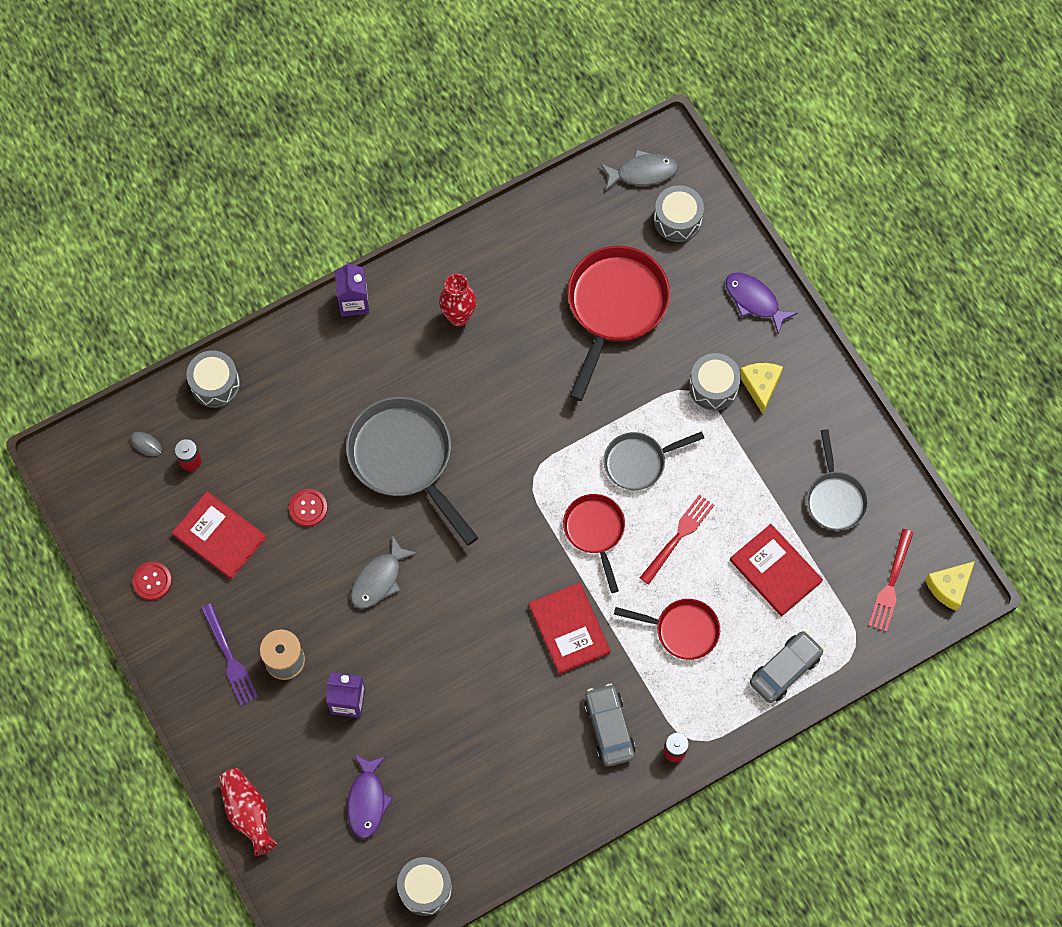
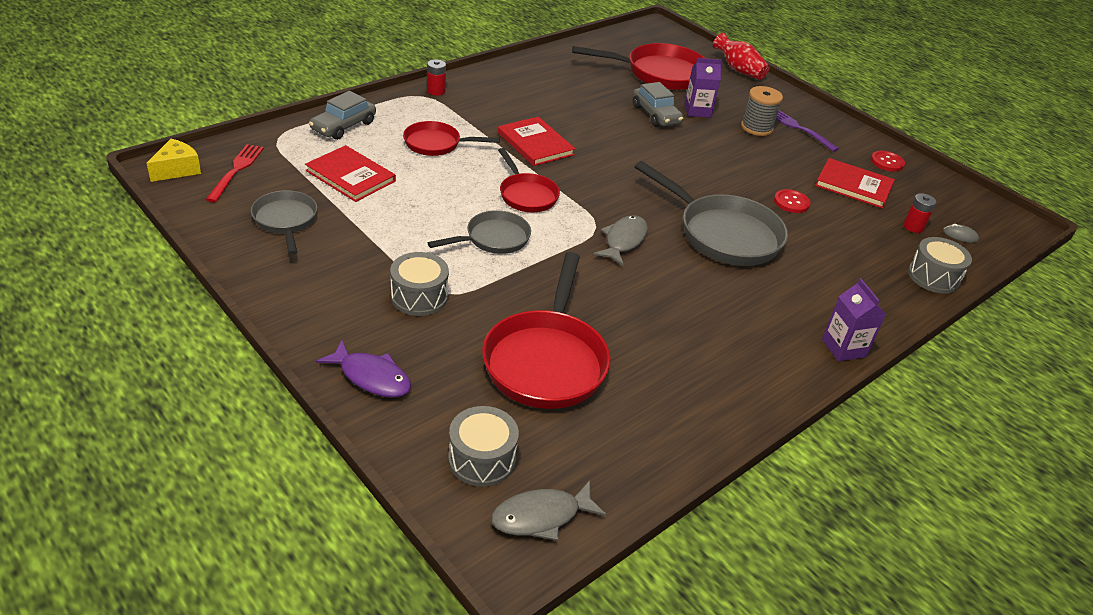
camera: 165 degrees right, 30 degrees down
(367, 800) = (660, 73): purple fish -> red pan
(379, 579) = (707, 166): grey fish -> grey fish (623, 240)
(425, 888) = (603, 44): grey drum -> none
(459, 316) = (723, 342): red vase -> none
(609, 728) = (490, 100): grey car -> grey car (656, 115)
(678, 536) = (446, 194): red fork -> none
(760, 386) = (364, 300): yellow cheese -> none

